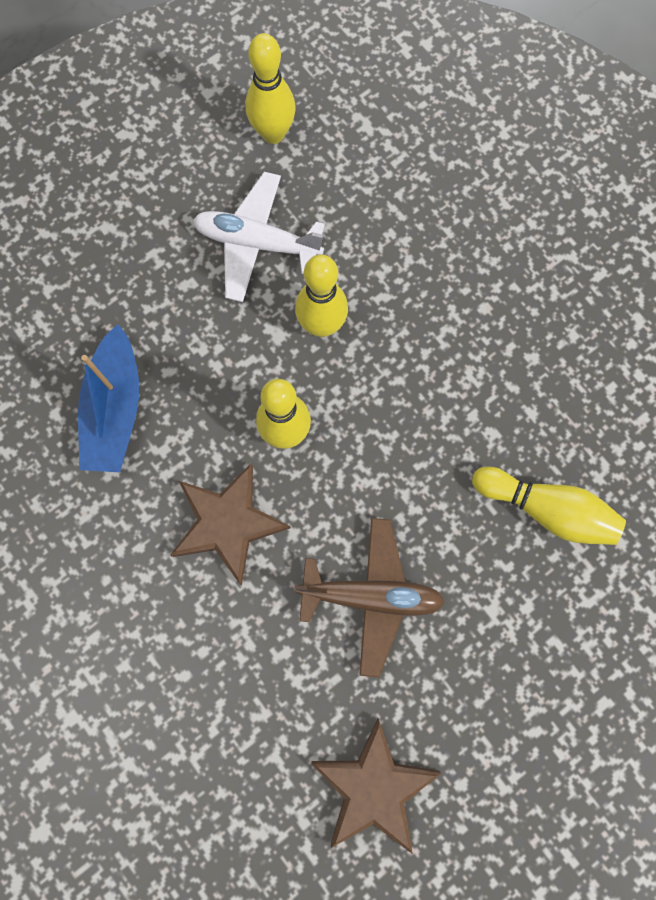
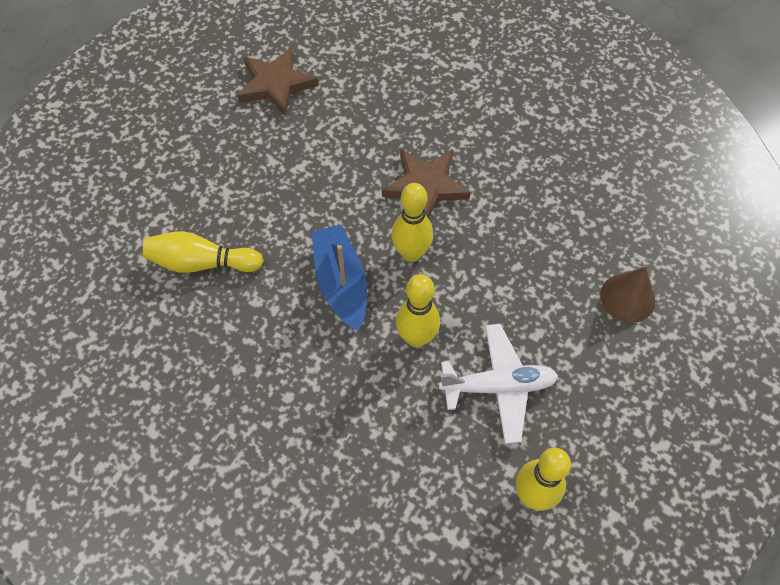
camera: 160 degrees right, 15 degrees down
(65, 290) = (627, 298): none -> brown cone
(115, 410) = (540, 229): blue boat -> blue boat (341, 283)
(371, 596) = (311, 175): brown plane -> none

